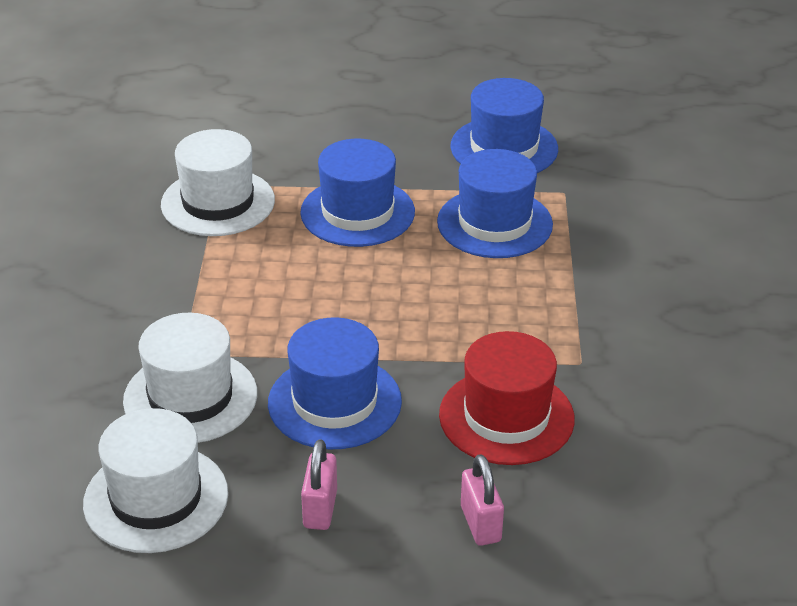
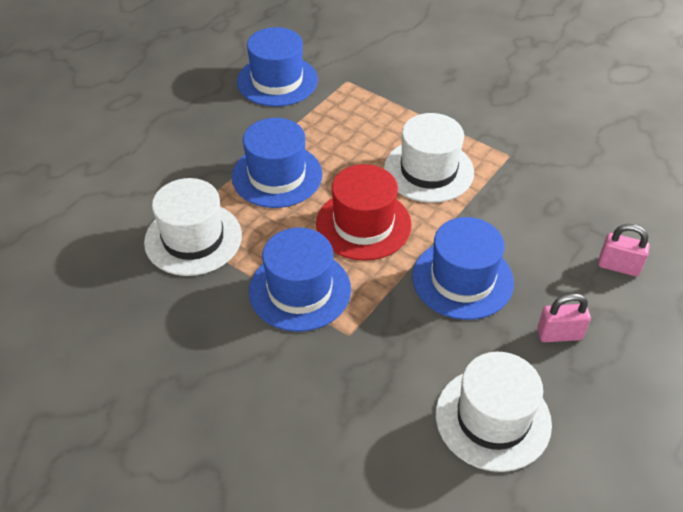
camera: 55 degrees left, 10 degrees up
(190, 397) = (400, 352): white hat -> white hat (428, 170)
(320, 509) = (559, 334): pink padlock -> pink padlock turned 45 degrees counterclockwise
(494, 223) = (349, 123): blue hat -> blue hat (300, 290)
(506, 417) = (533, 209): red hat -> red hat (363, 224)

